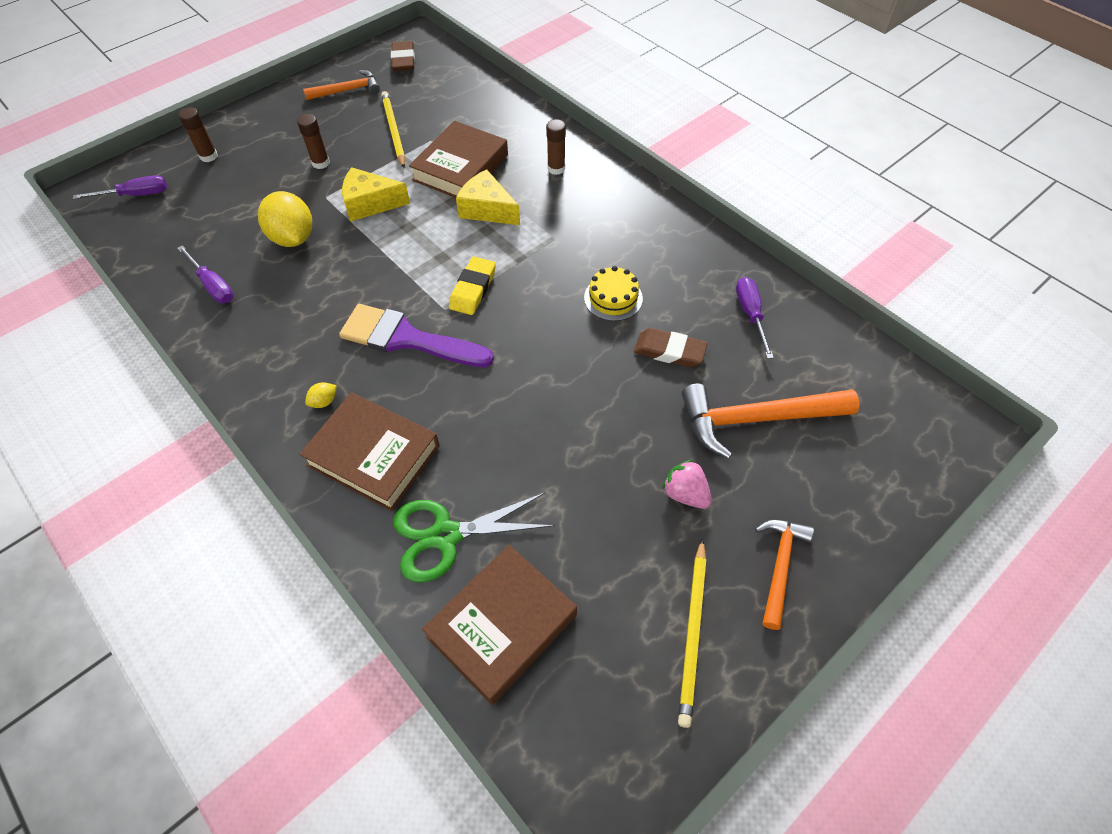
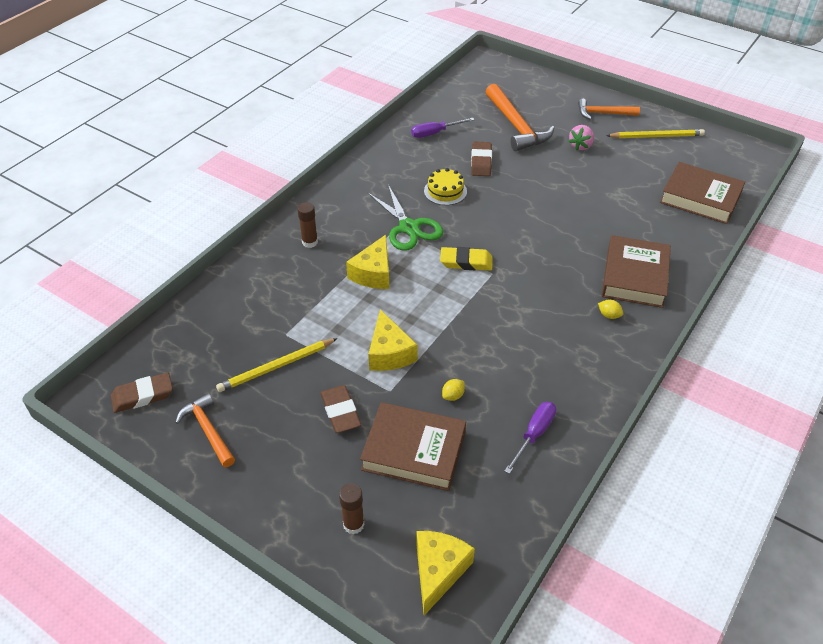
camera: 105 degrees left, 10 degrees down
(135, 195) = (438, 571): purple screwdriver -> yellow cheese
(293, 238) = (453, 396): yellow lemon -> yellow lemon, size x0.42
(321, 163) = (340, 411): brown glue stick -> brown eraser
(407, 338) = (530, 286): purple brush -> none
(445, 535) = (665, 230): green scissors -> green scissors (408, 227)
(460, 167) = (322, 303): brown book -> brown book (414, 451)

